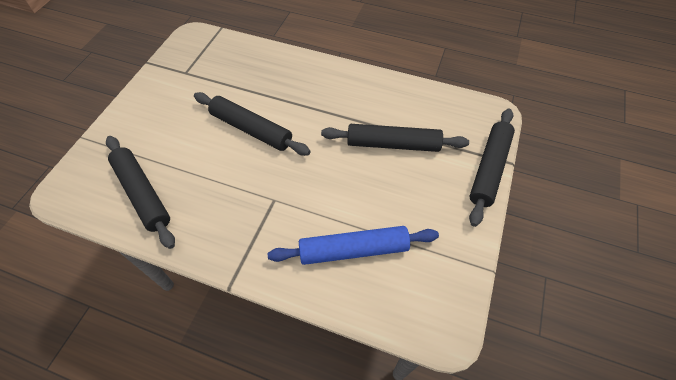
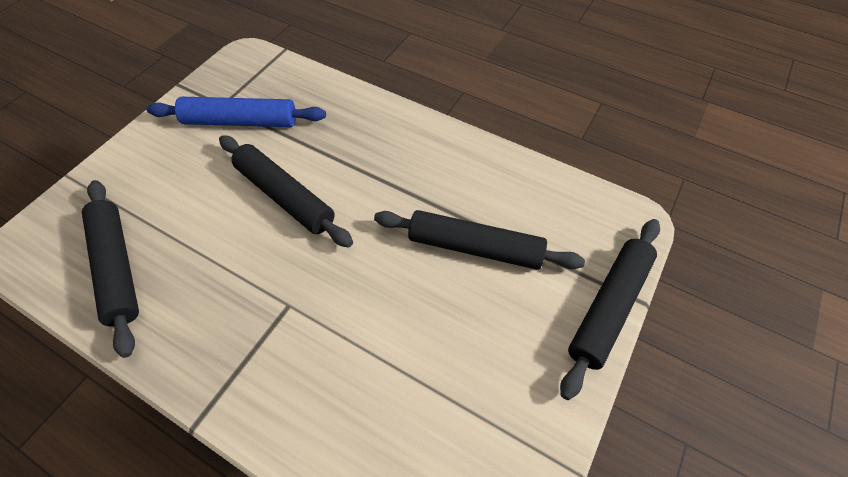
camera: 10 degrees right, 0 degrees up
(353, 250) = (380, 402): blue rolling pin -> blue rolling pin (241, 121)

